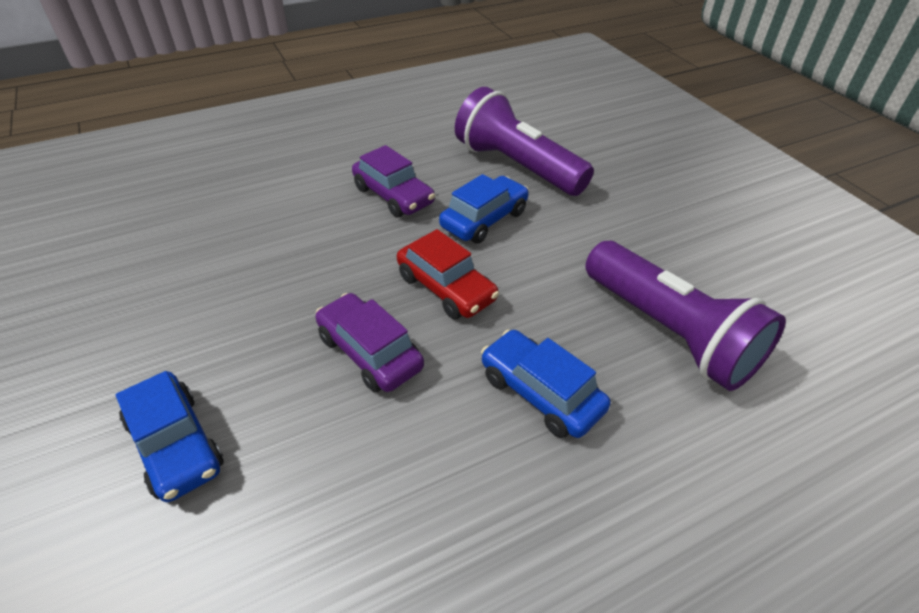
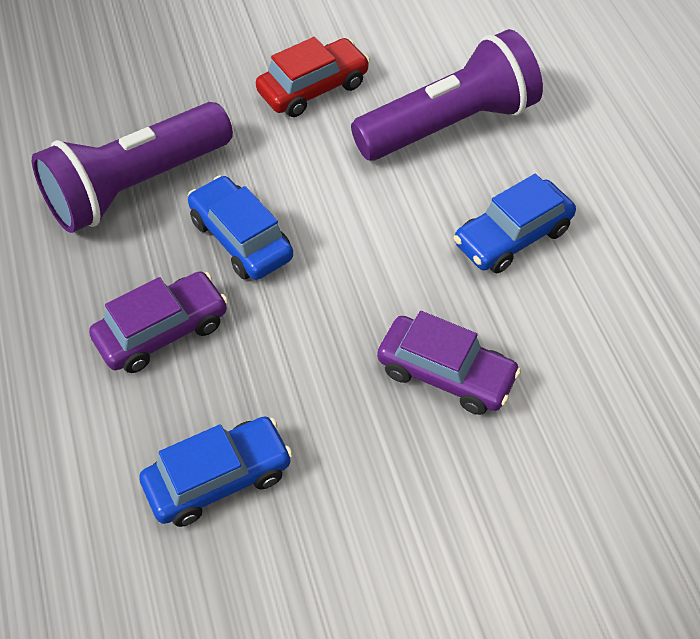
camera: 80 degrees left, 10 degrees up
(176, 444) = (553, 557): blue car -> blue car (218, 478)
(370, 352) = (446, 374): purple car -> purple car turned 120 degrees counterclockwise
(446, 288) = (357, 293): red car -> red car (313, 88)

